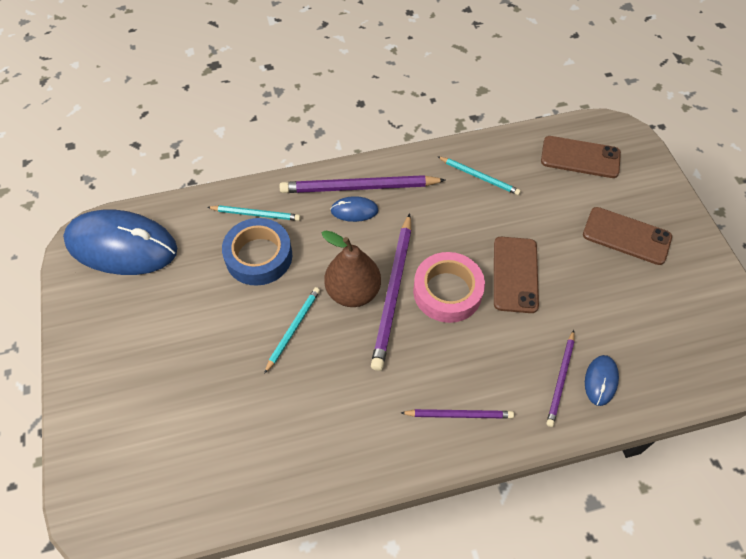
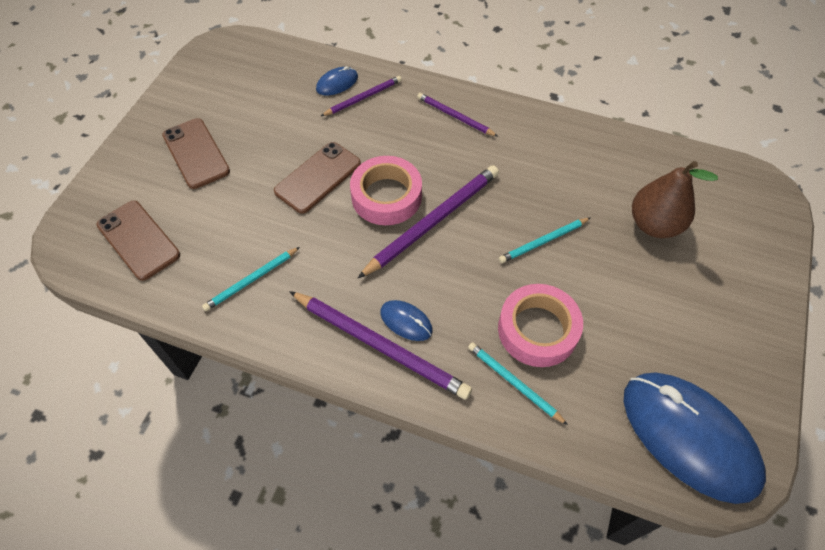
camera: 145 degrees left, 0 degrees up
(259, 256) = (537, 330): blue tape -> pink tape
(353, 292) = (468, 242): brown pear -> brown pear (654, 224)
(479, 177) = (251, 280): turquoise pencil -> turquoise pencil turned 105 degrees counterclockwise

